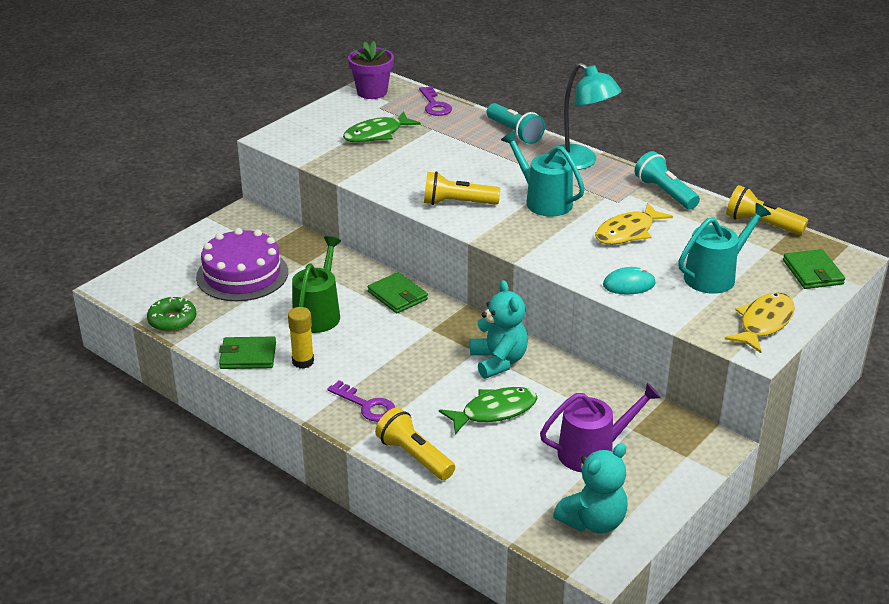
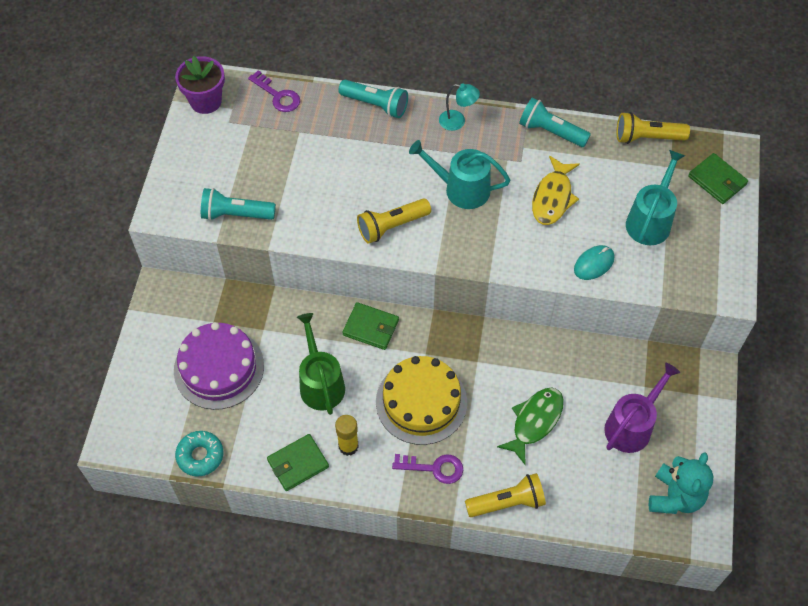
camera: 30 degrees left, 25 degrees up
(172, 320) = (200, 456): green donut -> turquoise donut
(330, 157) = (235, 214): none -> turquoise flashlight
(377, 134) = (254, 162): green fish -> none
(397, 358) = (421, 402): none -> yellow cake
(414, 456) = (507, 502): yellow flashlight -> yellow flashlight turned 150 degrees clockwise
(498, 361) = (502, 364): turquoise teddy bear -> none
(580, 162) = (457, 121): turquoise lamp -> turquoise lamp, size x0.55
(764, 323) = (716, 260): yellow fish -> none

